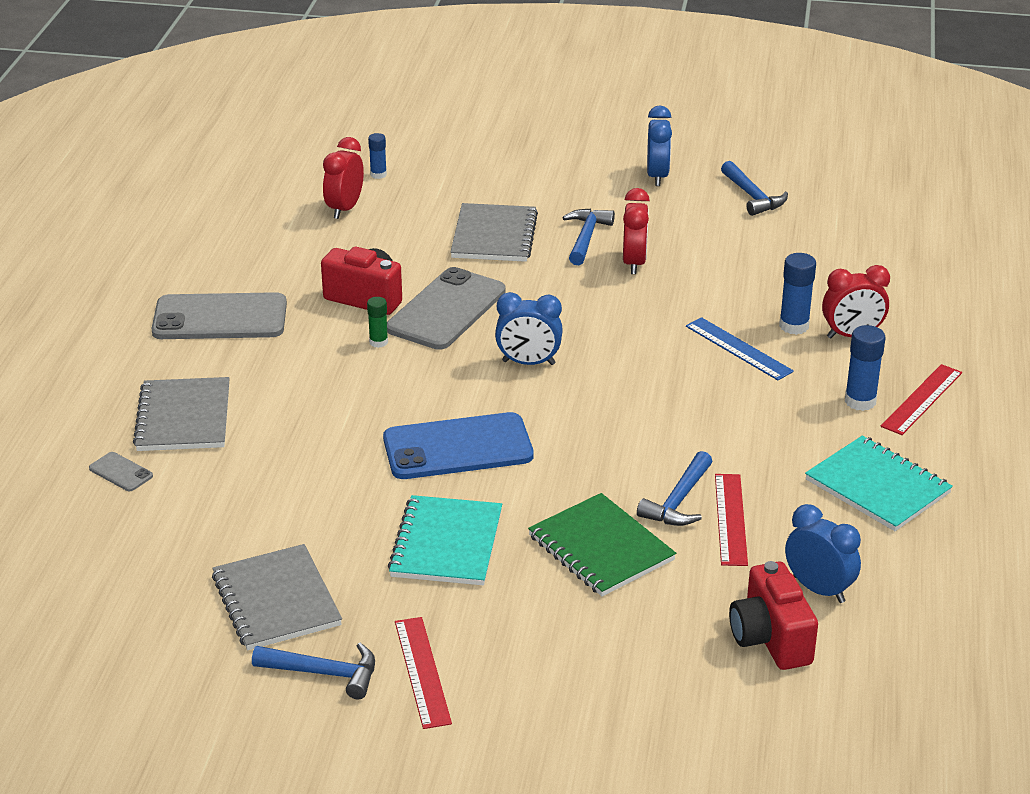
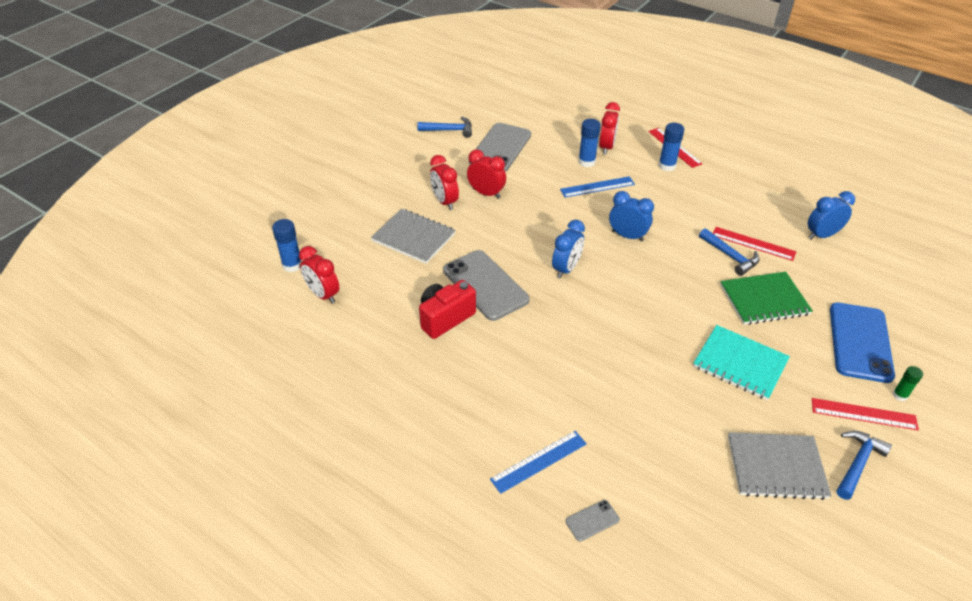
camera: 65 degrees left, 10 degrees up
(183, 418) = (539, 461): grey notebook -> blue ruler
(220, 318) = (419, 404): grey phone -> grey phone (500, 148)
(378, 174) = (292, 265): blue glue stick -> blue glue stick, size x1.61
(378, 342) = (503, 328): green glue stick -> green glue stick (900, 395)
(458, 447) = (641, 327): blue phone -> blue phone (860, 342)
(586, 237) = (444, 202): blue hammer -> red clock
(657, 176) = (399, 154): blue clock -> blue clock (627, 236)
(770, 639) = (859, 265): red camera -> none
(877, 486) = (742, 187): turquoise notebook -> none

